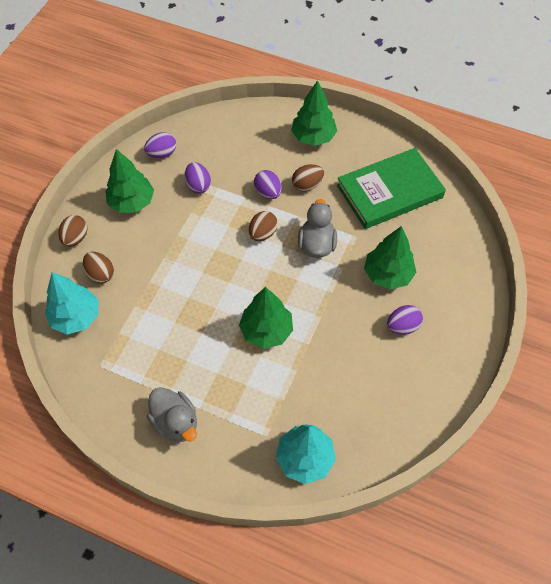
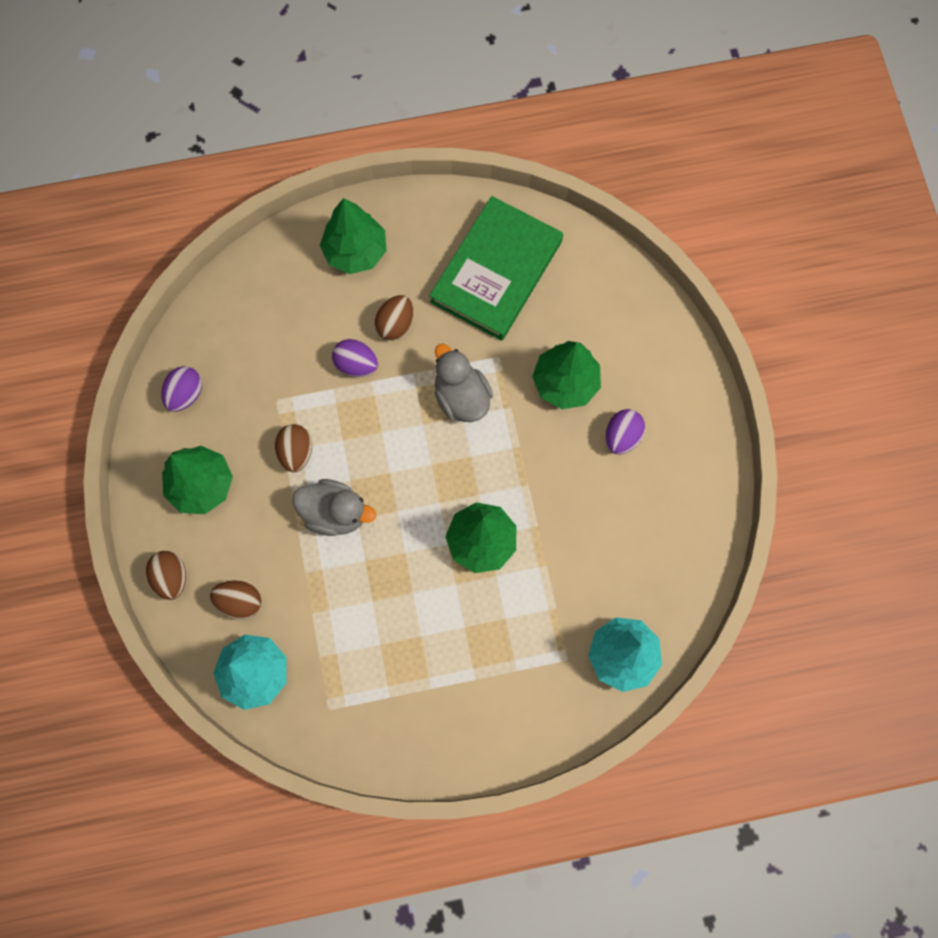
camera: 35 degrees left, 15 degrees up
(175, 422) = (462, 712): grey duck -> grey duck (335, 513)
(198, 185) = (265, 409): purple egg -> none
(262, 233) = (390, 423): brown egg -> brown egg (296, 452)

